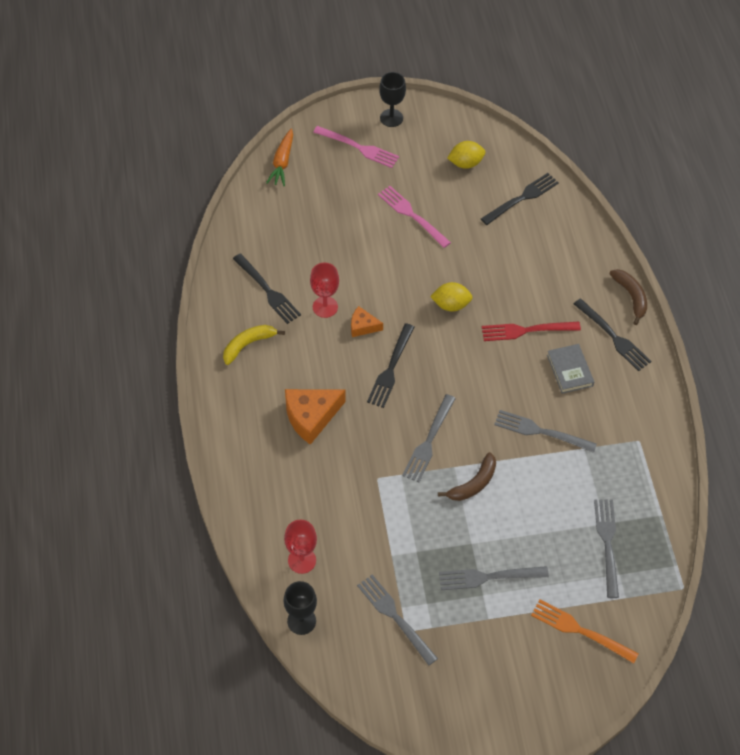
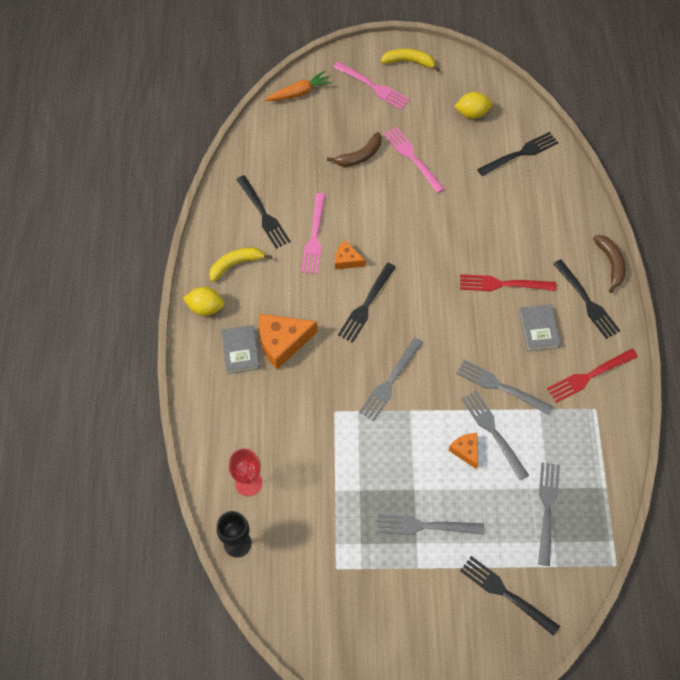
camera: 10 degrees right, 5 degrees up
(269, 431) = (240, 351): none -> grey book
(282, 162) = (299, 92): orange carrot -> orange carrot turned 135 degrees counterclockwise
(325, 307) = (314, 237): red goblet -> pink fork
(391, 118) = (409, 62): black goblet -> yellow banana
(395, 617) = (327, 553): grey fork -> grey fork (493, 432)
(451, 305) = (434, 250): yellow lemon -> yellow lemon (205, 308)
(473, 483) = (426, 430): brown banana -> brown banana (360, 156)
(517, 499) = (466, 451): none -> orange cheese
(580, 630) = (506, 594): orange fork -> black fork
(628, 409) = (589, 376): none -> red fork

